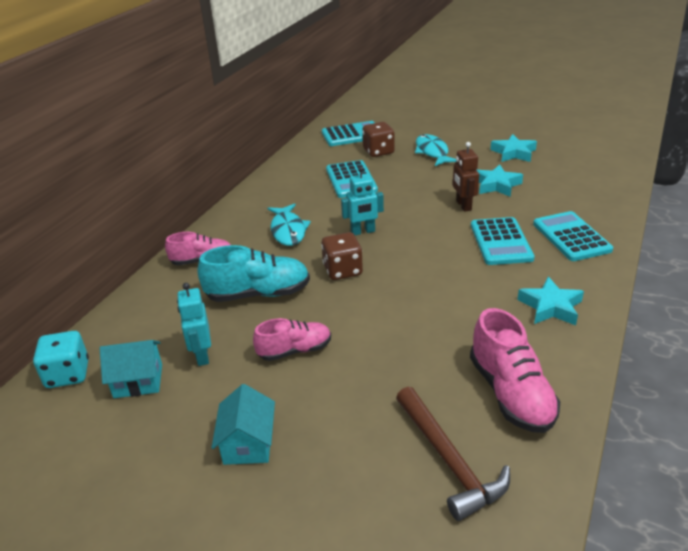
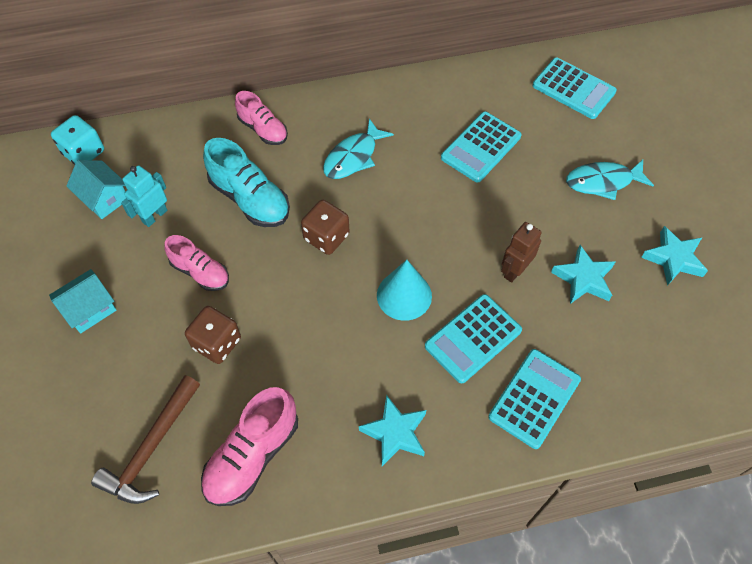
camera: 50 degrees right, 25 degrees up
(363, 232) = (398, 214): turquoise robot -> none
(378, 151) = (559, 134): brown dice -> brown dice (217, 343)
(432, 152) = (603, 182): turquoise fish -> turquoise fish turned 135 degrees counterclockwise
(435, 256) = (404, 295): none -> turquoise cone

